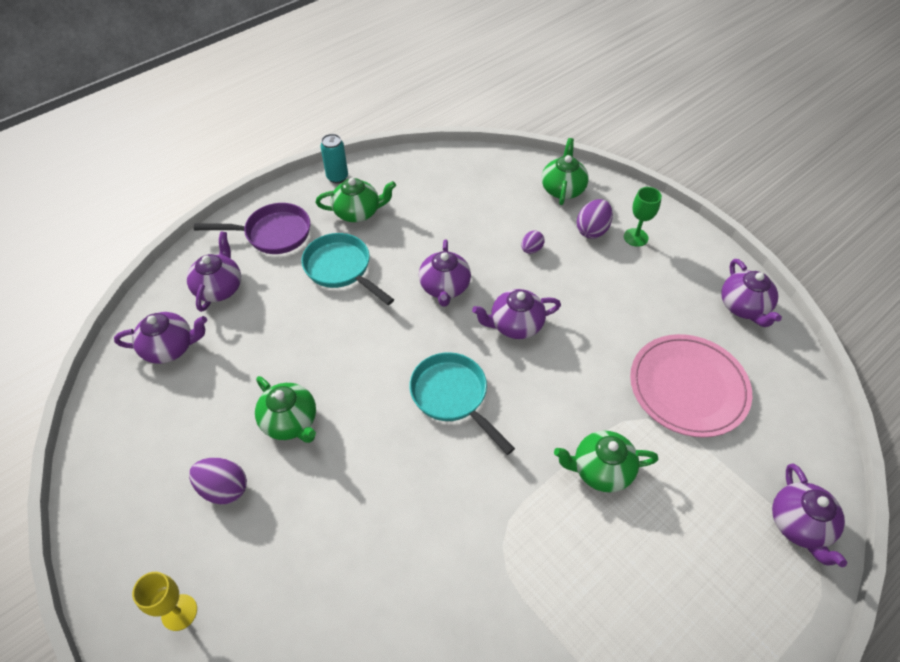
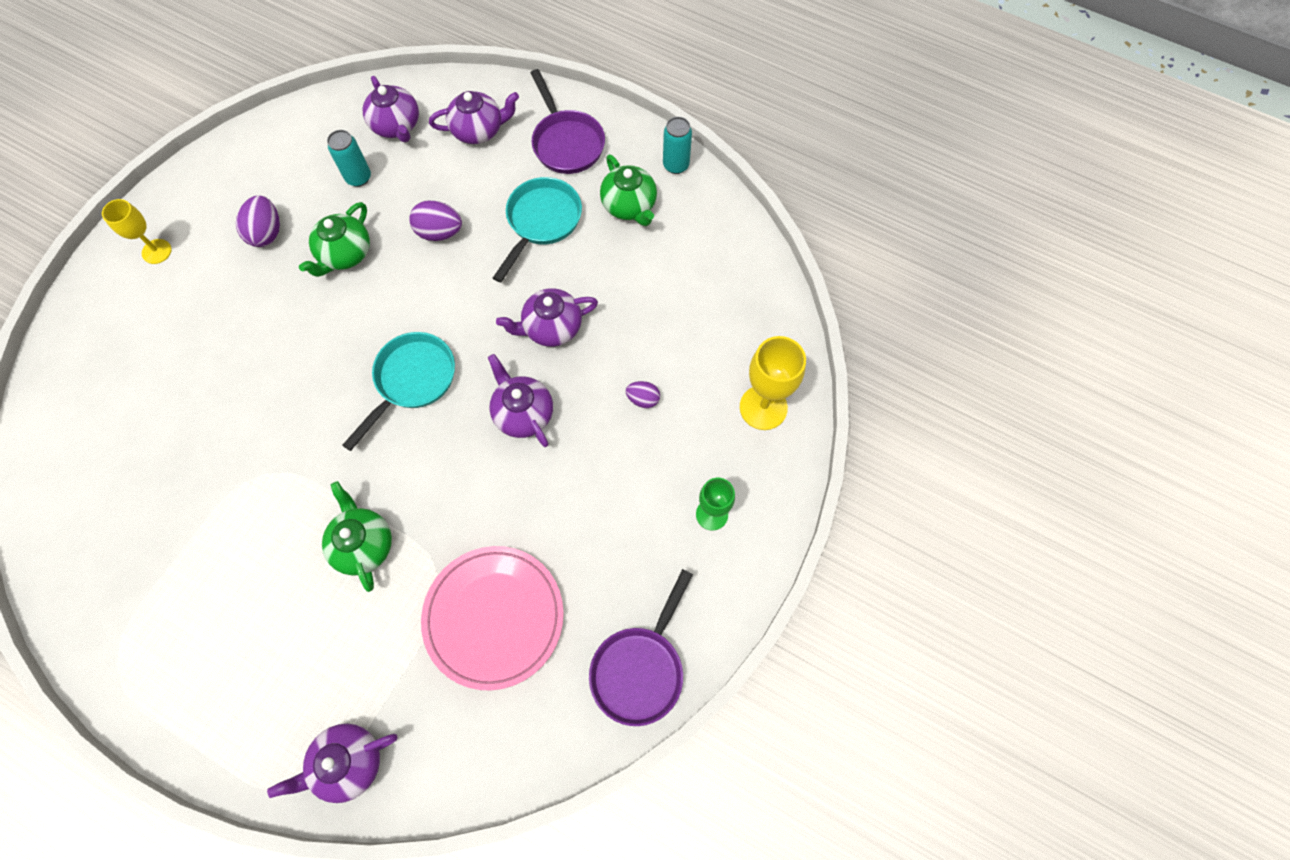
camera: 70 degrees right, 15 degrees up
(209, 392) = (358, 178): none -> turquoise can
(562, 189) = (763, 407): green teapot -> yellow goblet
(592, 230) = (703, 459): purple egg -> purple egg (440, 232)
(744, 307) = (640, 668): purple teapot -> purple pan

